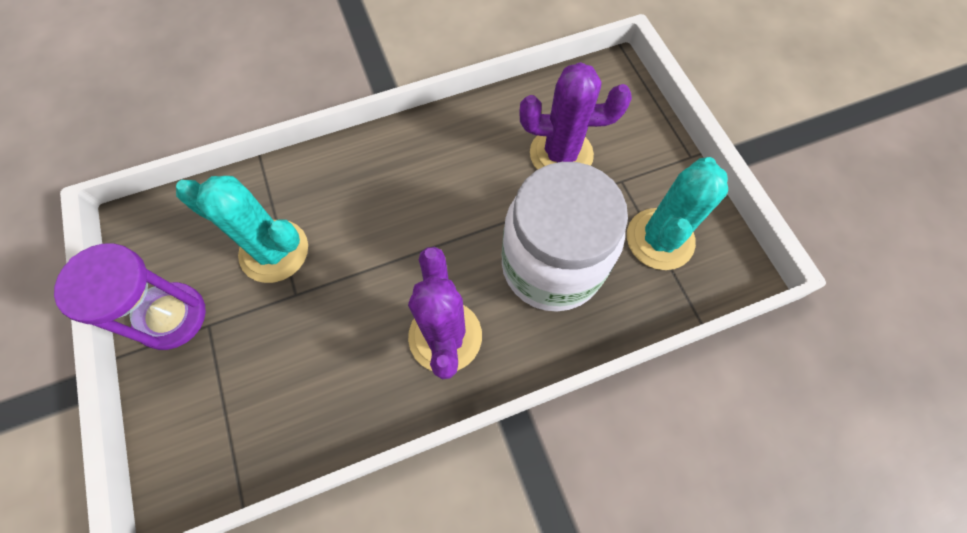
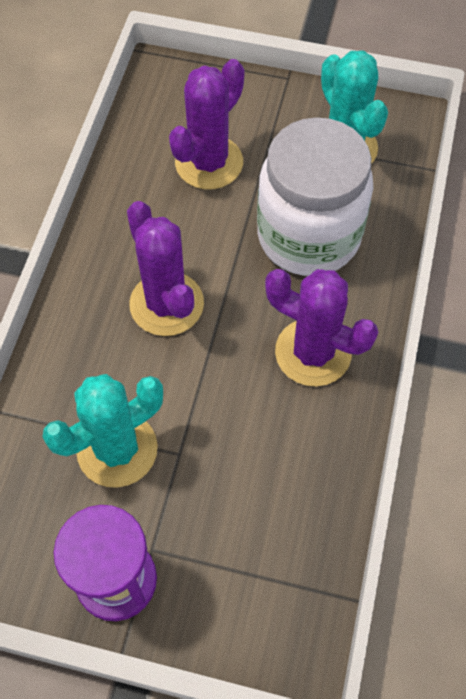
camera: 55 degrees left, 5 degrees down
(415, 206) = (166, 304): none -> purple cactus

